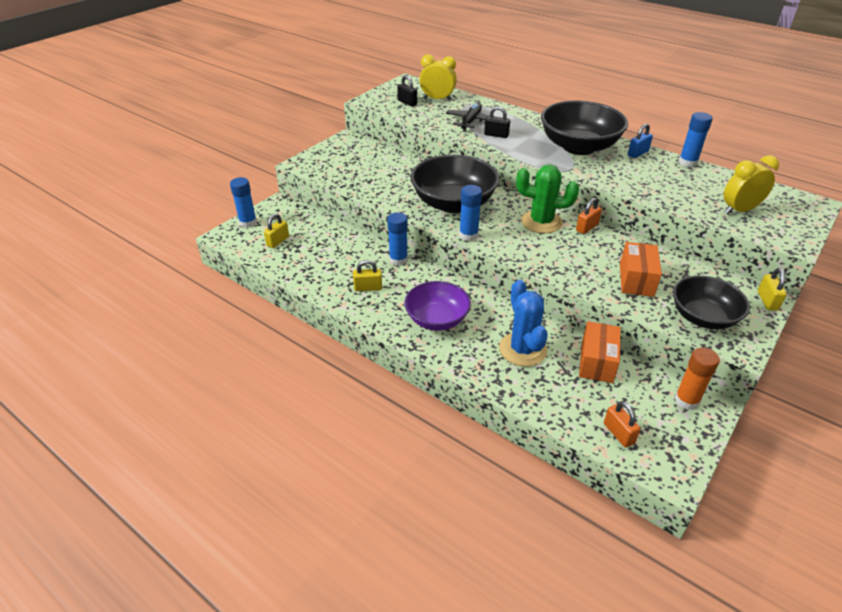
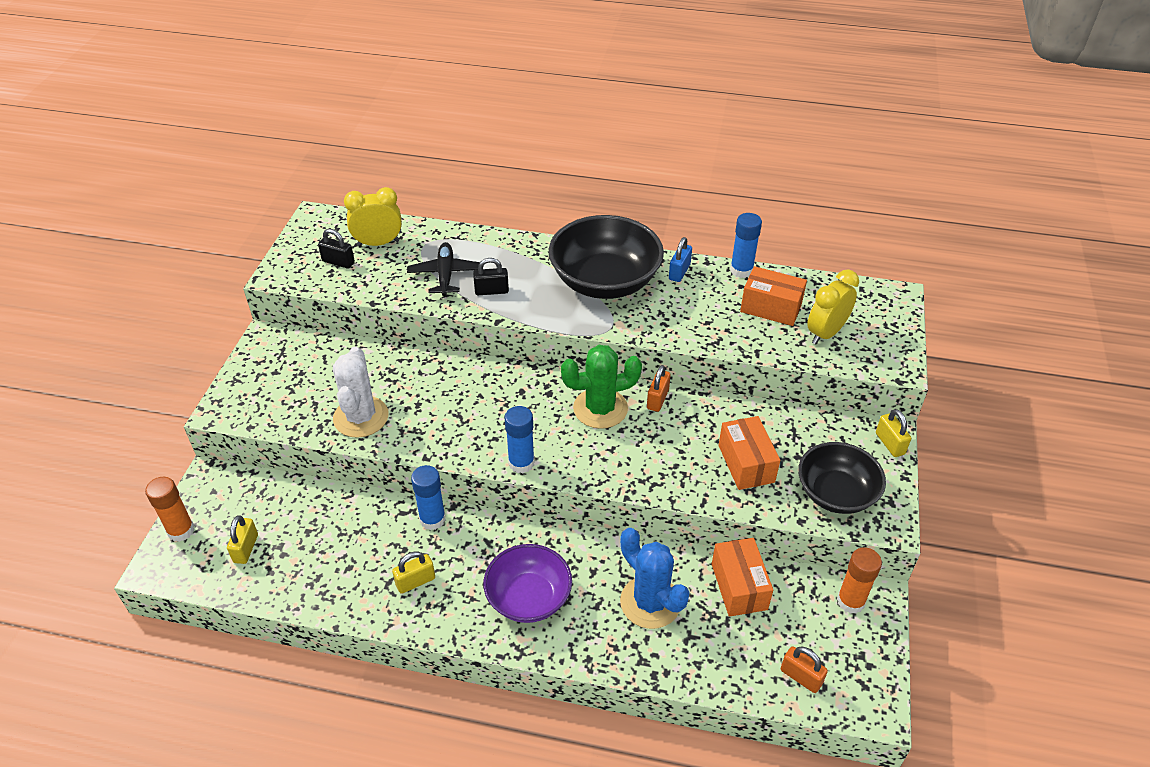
camera: 25 degrees left, 5 degrees up
(248, 222) = (181, 530): blue glue stick -> orange glue stick
(379, 186) = (361, 417): none -> white cactus
(453, 203) = (476, 414): black bowl -> none
(700, 187) = (771, 308): none -> orange box

